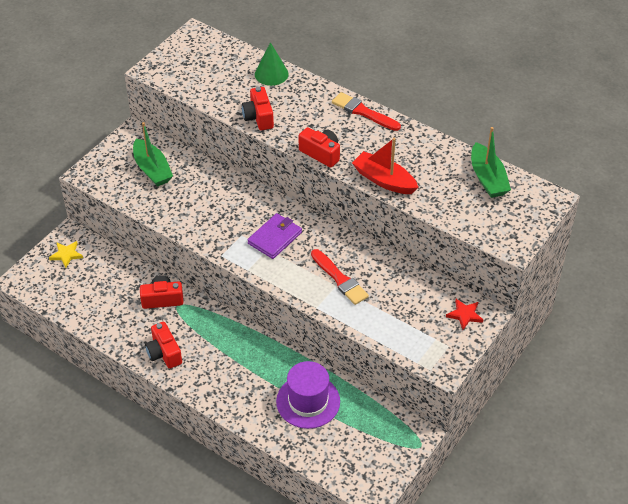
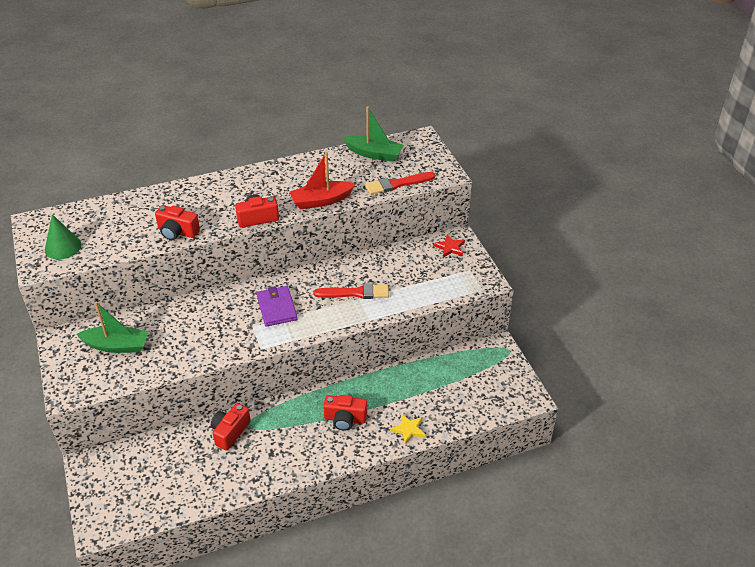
camera: 55 degrees left, 5 degrees down
(66, 255) = (107, 477): yellow star -> yellow star (408, 429)
(164, 353) = (288, 460): red camera -> red camera (345, 419)
(271, 74) = (139, 202): green cone -> green cone (63, 247)
(308, 401) = (418, 392): purple hat -> none
(363, 112) = (241, 177): red brush -> red brush (397, 184)

